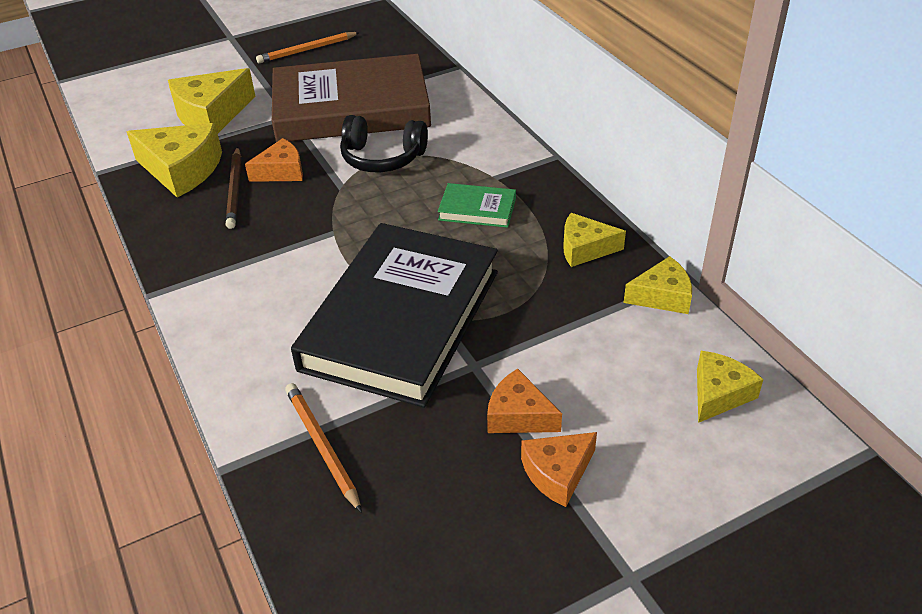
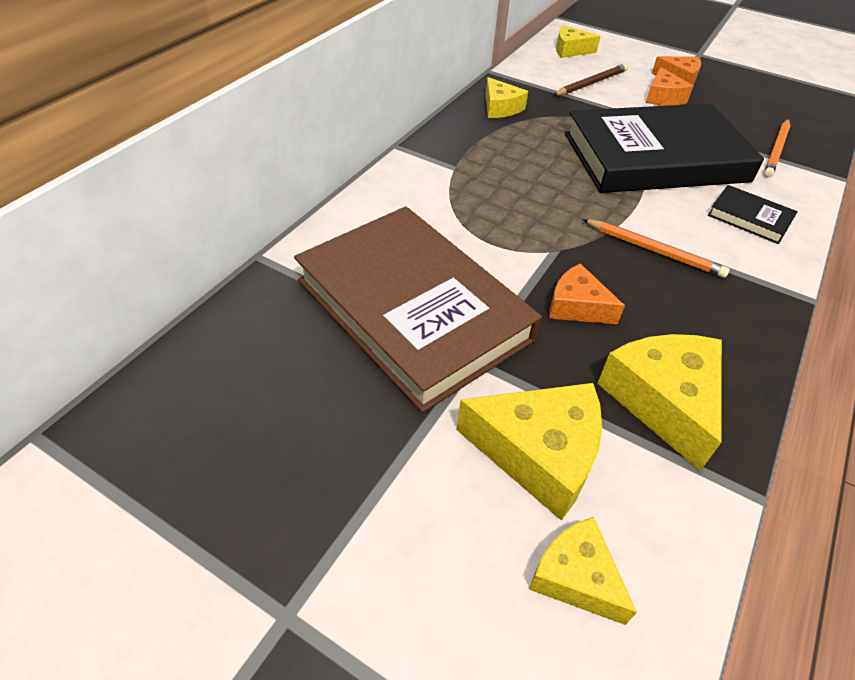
camera: 125 degrees left, 5 degrees up
(235, 190) = (640, 327): brown pencil -> brown pencil (591, 83)
(257, 327) = (749, 218): none -> black book
(307, 50) = (284, 443): orange pencil -> orange pencil (653, 250)
(382, 158) = (486, 242): black headphones -> none
(477, 209) = (505, 163): green book -> none
(662, 296) = (515, 75): yellow cheese -> yellow cheese (575, 577)

